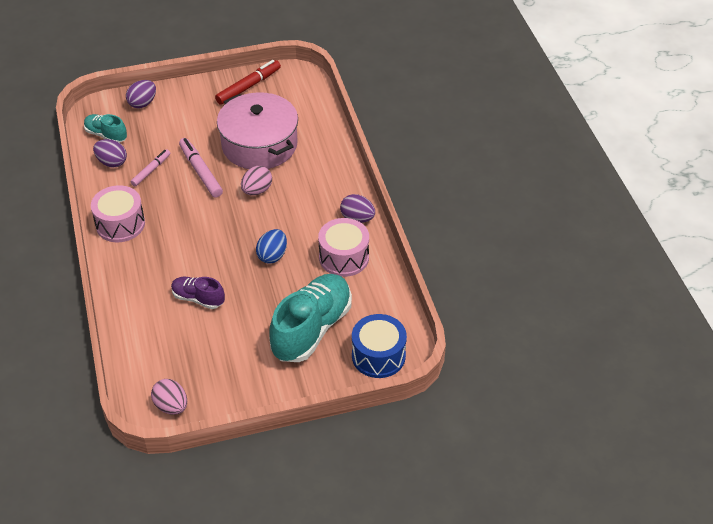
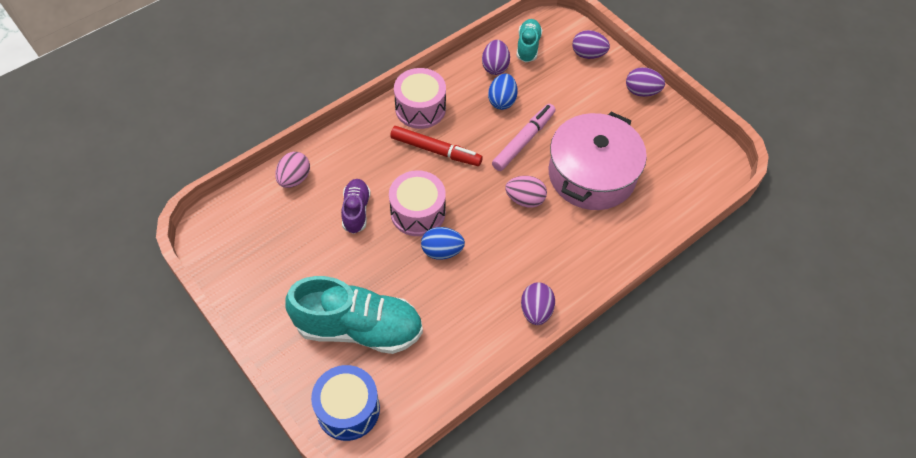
camera: 65 degrees right, 10 degrees up
(151, 170) = (502, 101): pink marker -> blue egg
(171, 406) = (218, 246): pink egg -> pink egg (294, 179)
(202, 88) = (641, 92): none -> purple egg
(248, 86) = (671, 129): red marker -> red marker (435, 150)
(344, 257) = (472, 320): pink drum -> pink drum (418, 212)

